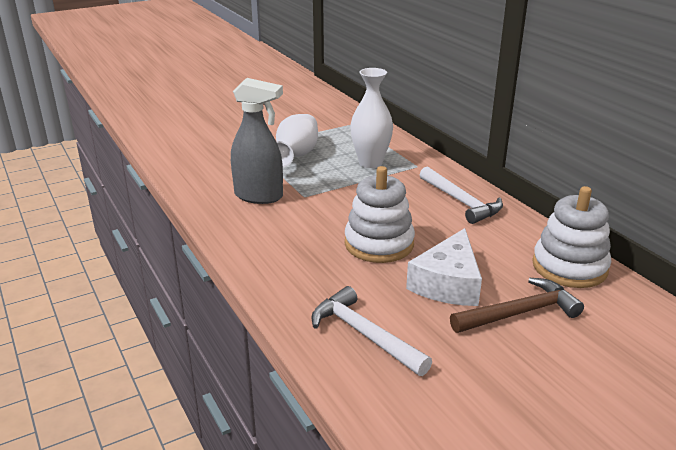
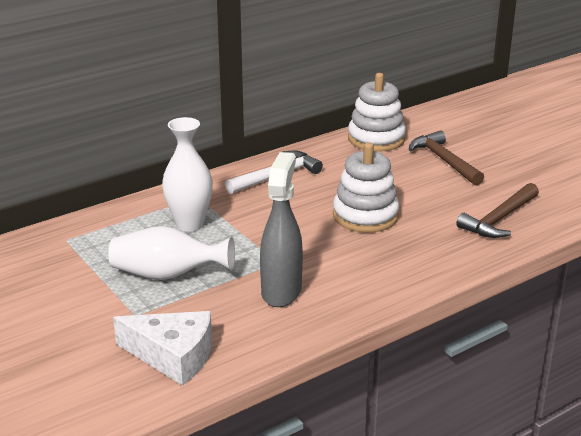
camera: 95 degrees left, 0 degrees up
(364, 334) = (499, 219): white hammer -> brown hammer
(448, 283) = (416, 185): white cheese -> white cheese (173, 356)

